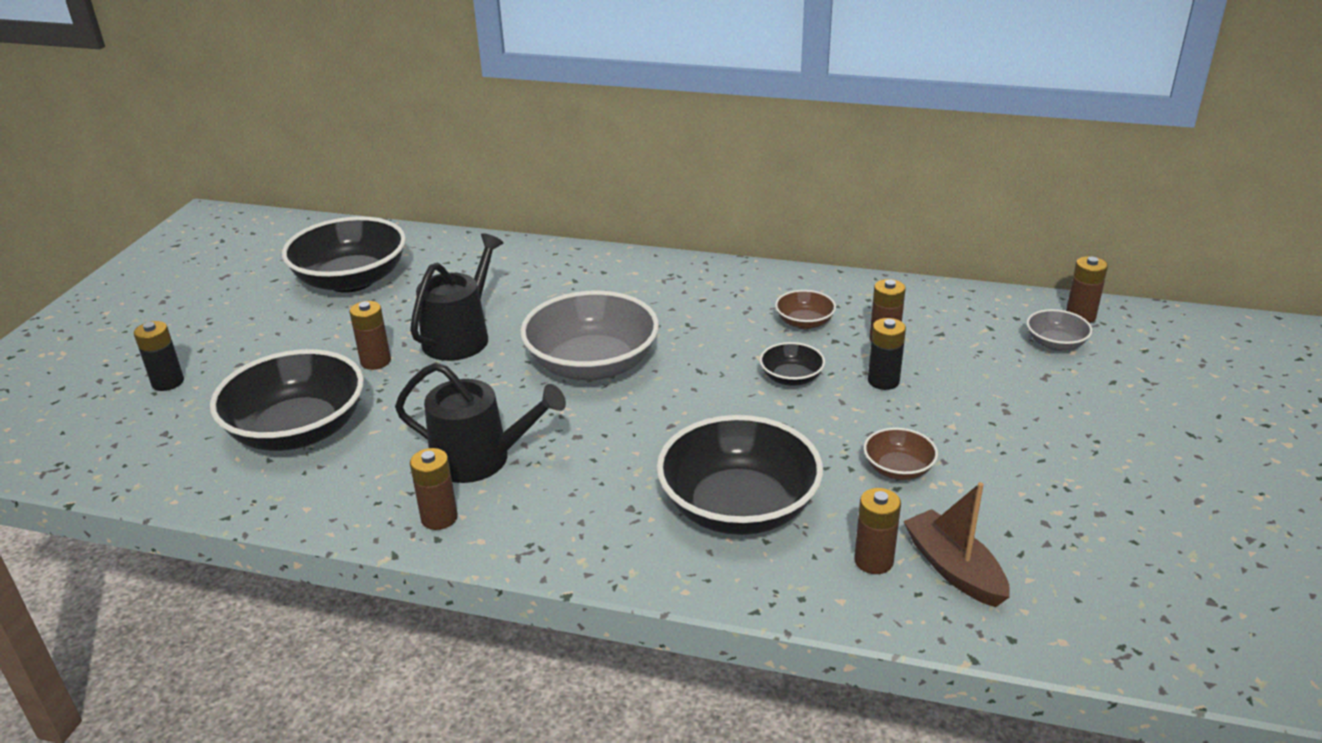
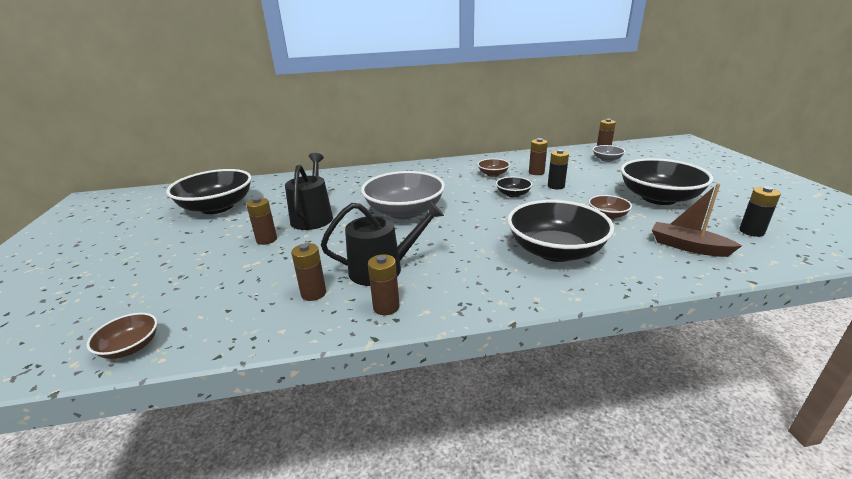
camera: 25 degrees left, 5 degrees down
(153, 475) = (130, 347): none -> brown bowl
(168, 382) = (108, 287): black battery -> black battery (751, 231)
(298, 430) = (238, 287): black bowl -> black bowl (658, 198)
(873, 561) = (649, 254): brown battery -> brown battery (313, 293)

